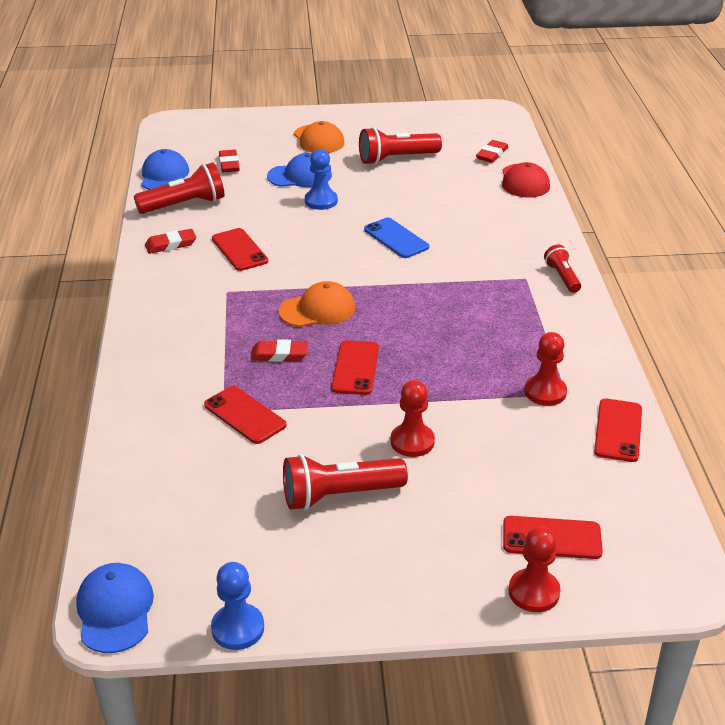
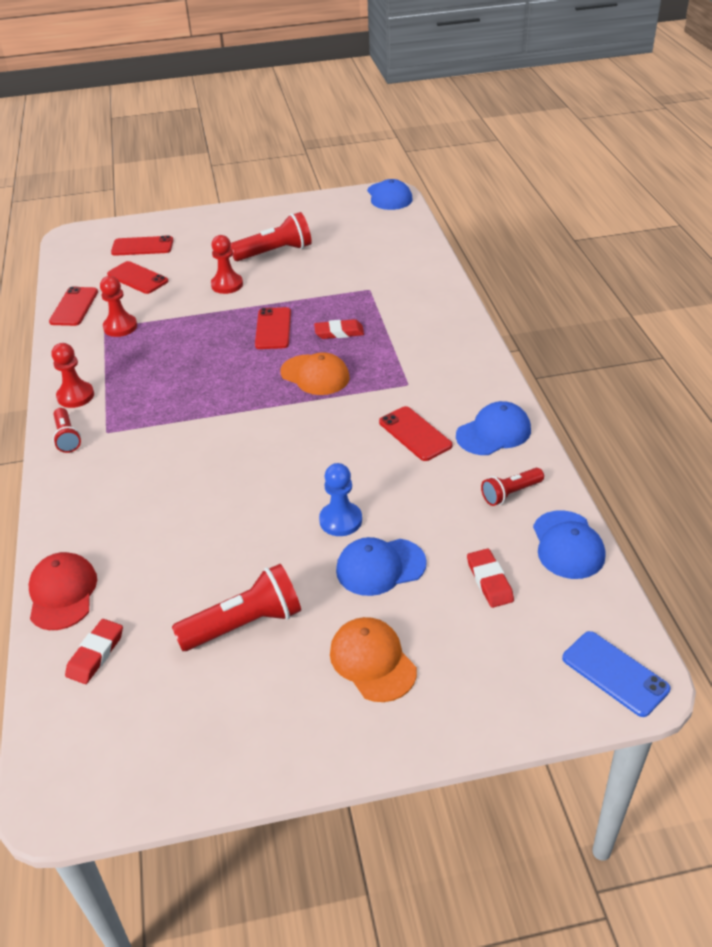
camera: 175 degrees right, 5 degrees up
(171, 244) = (493, 432): red eraser -> blue cap
(184, 205) = (510, 493): red flashlight -> red flashlight, size x0.59
(238, 628) = (321, 197): blue pawn -> none
(245, 415) = (352, 288): red phone -> red phone (137, 278)
(317, 310) = (315, 375): orange cap -> orange cap turned 120 degrees counterclockwise
(396, 238) = (242, 470): blue phone -> blue phone (615, 673)
(534, 592) = (160, 224): red pawn -> red pawn (75, 396)

